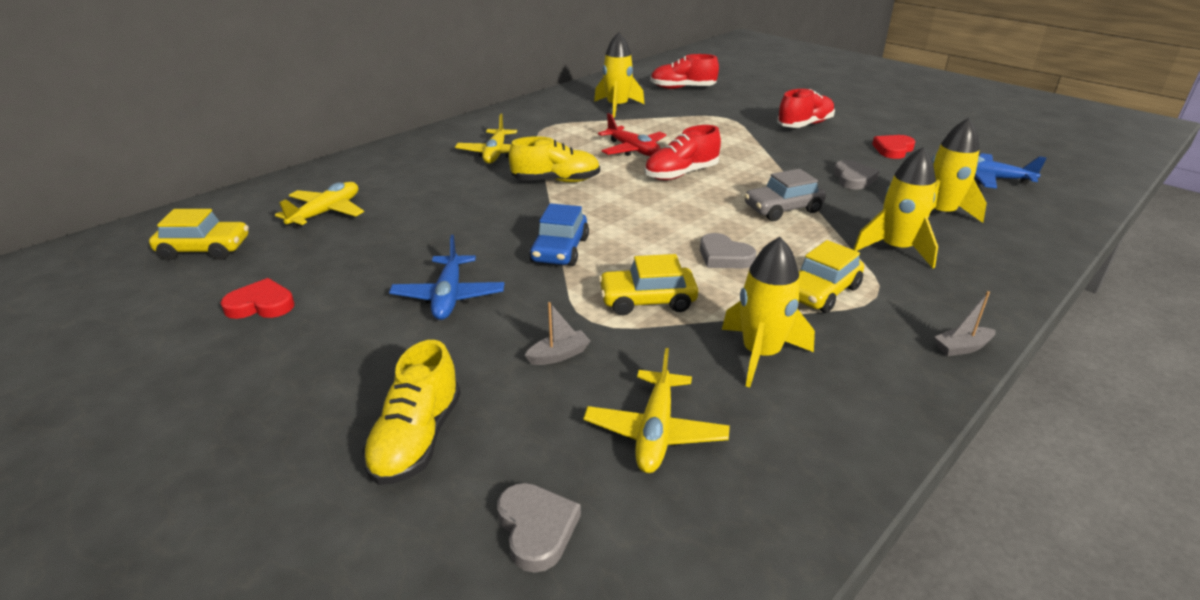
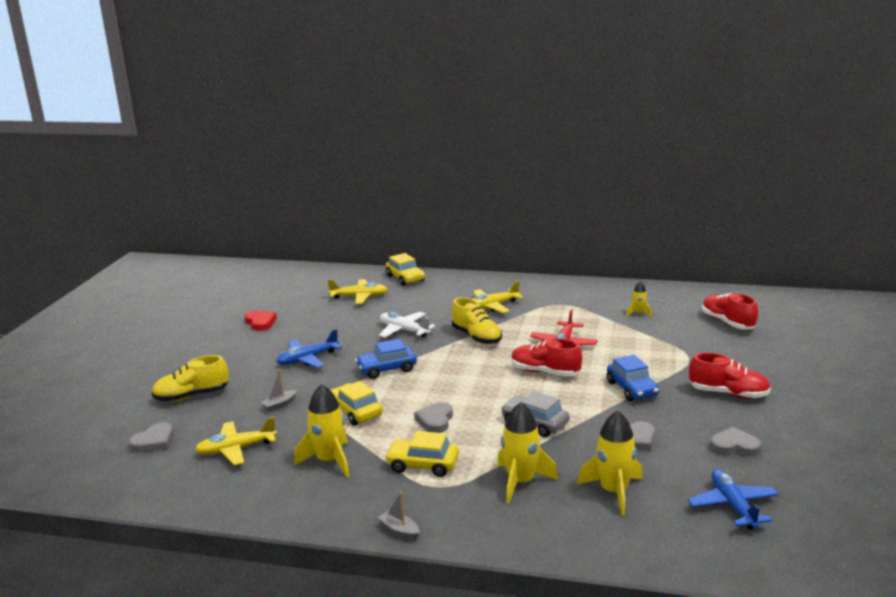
camera: 60 degrees right, 10 degrees down
(205, 249) = (294, 290): yellow car -> yellow car (405, 278)
(473, 212) = (404, 330): none -> white plane
(559, 355) = (280, 405): grey boat -> grey boat turned 105 degrees clockwise
(617, 107) = (638, 313): yellow rocket -> yellow rocket, size x0.53
(758, 152) = (632, 389): none -> blue car
(893, 149) = (734, 446): red heart -> grey heart

